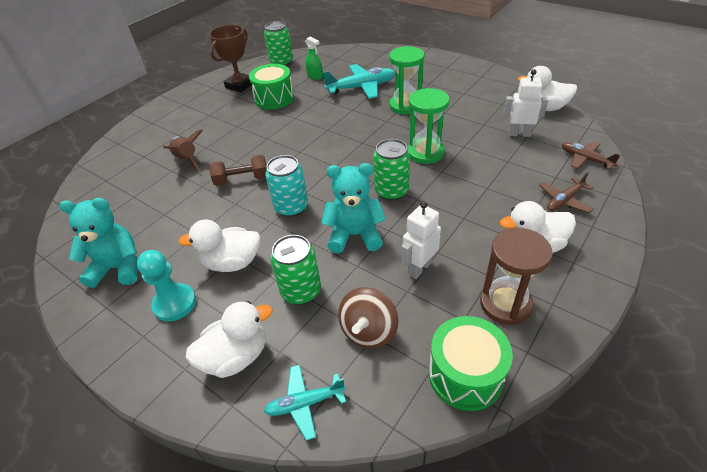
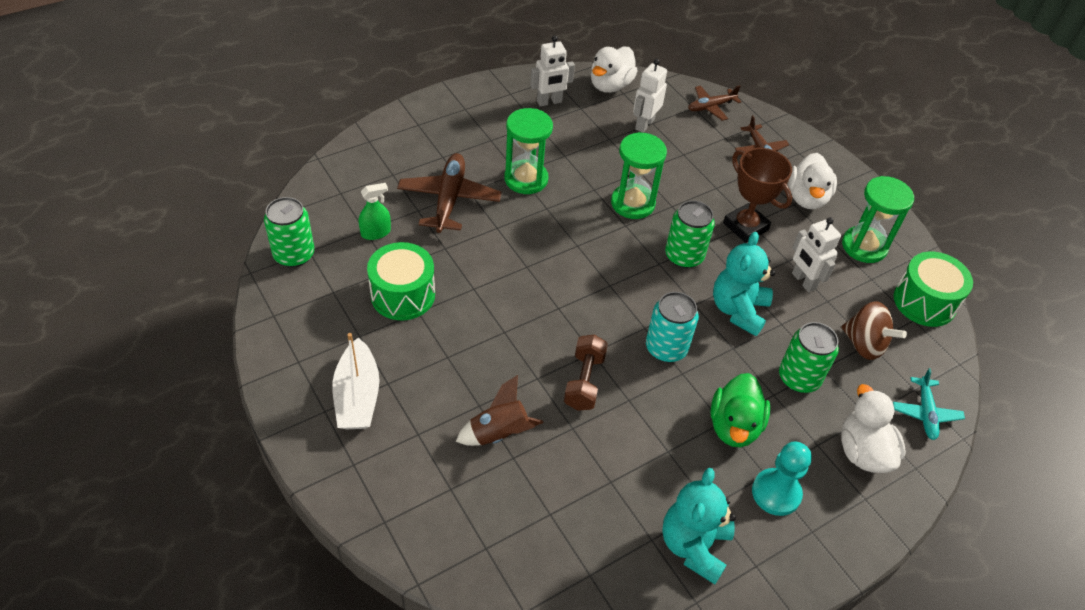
camera: 75 degrees left, 5 degrees up
(196, 109) = (357, 396): none -> white boat
(232, 262) = (734, 426): white duck -> green duck
(240, 85) = (325, 324): brown trophy -> brown trophy (745, 226)
(361, 87) = (449, 199): turquoise plane -> brown plane
(491, 91) = (549, 102): none -> white robot
(505, 304) = (864, 246): brown hourglass -> green hourglass

